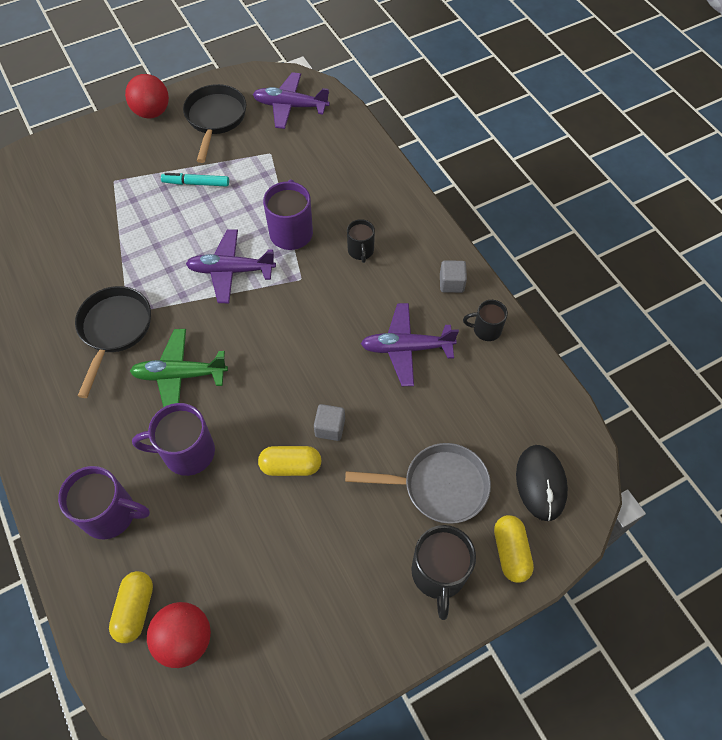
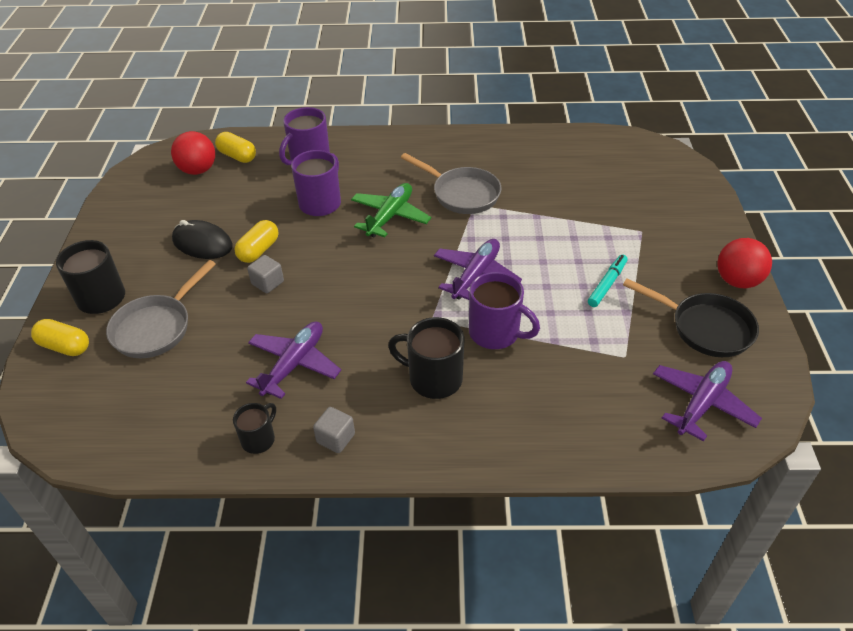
camera: 120 degrees right, 15 degrees down
(114, 330) = (462, 194): black pan -> grey pan
(360, 251) = (433, 378): black mug -> black mug, size x1.67
(540, 483) = (87, 397): black mouse -> black mouse (202, 243)

